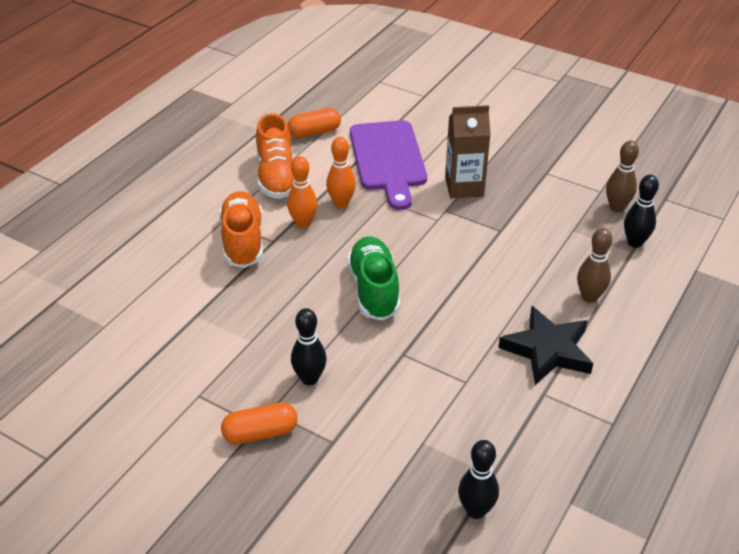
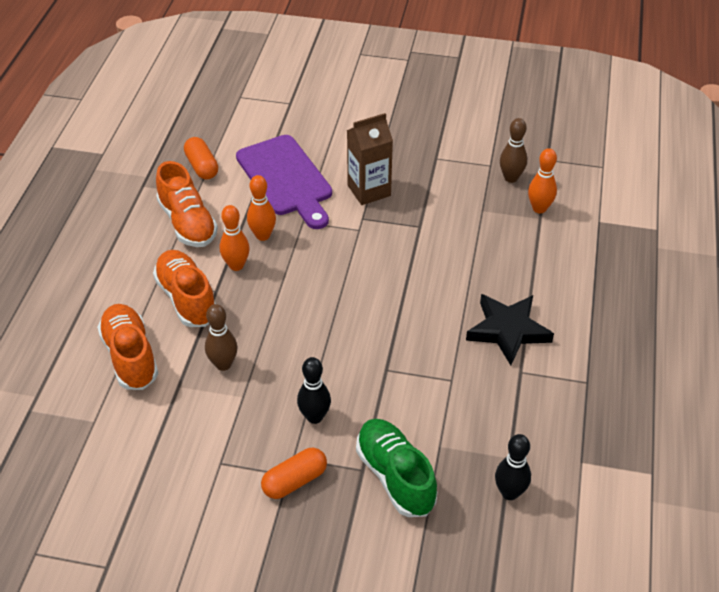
camera: 20 degrees left, 5 degrees up
(166, 278) = (130, 356): none -> orange shoe
(314, 132) = (202, 166): orange capsule -> orange capsule turned 75 degrees counterclockwise
(374, 290) = (333, 315): green shoe -> green shoe (395, 476)
(589, 297) = (522, 271): brown bowling pin -> brown bowling pin (223, 364)
(635, 242) = (539, 208): black bowling pin -> orange bowling pin

